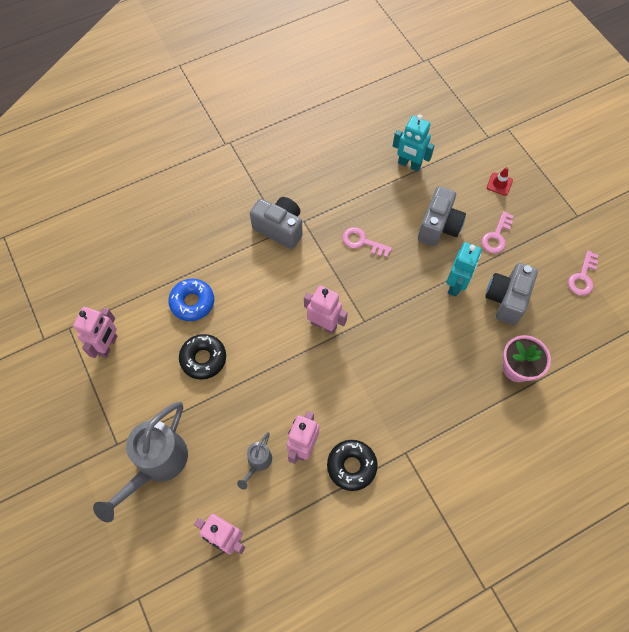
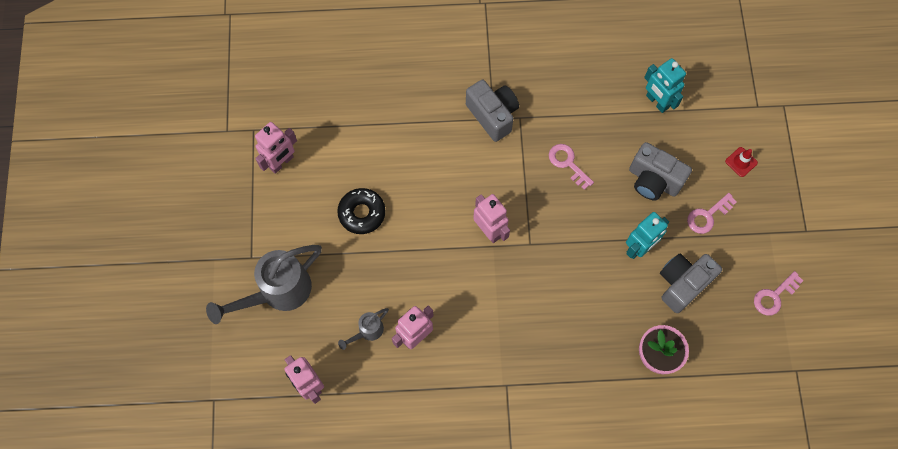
camera: 25 degrees right, 5 degrees up
(192, 302) = (375, 154): blue donut -> none
(351, 466) = (450, 374): black donut -> none
(439, 227) = (653, 180): grey camera -> grey camera turned 75 degrees clockwise

